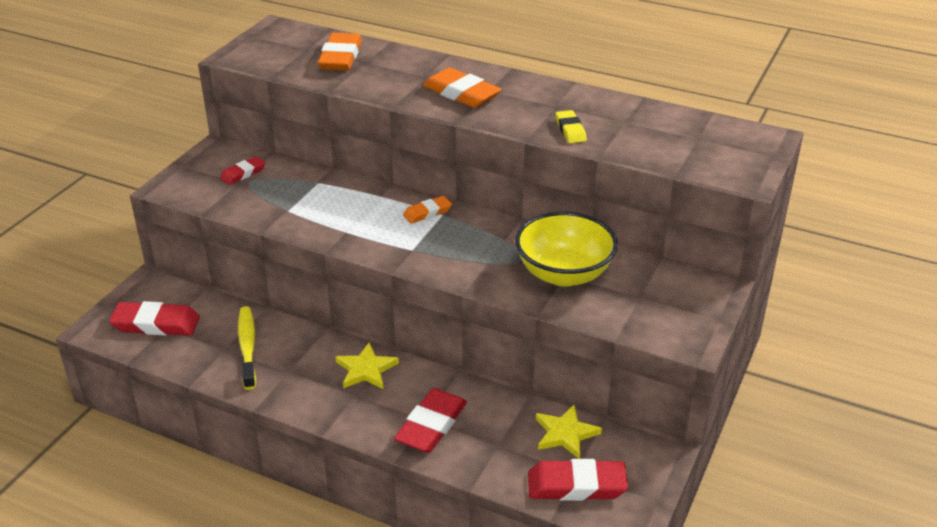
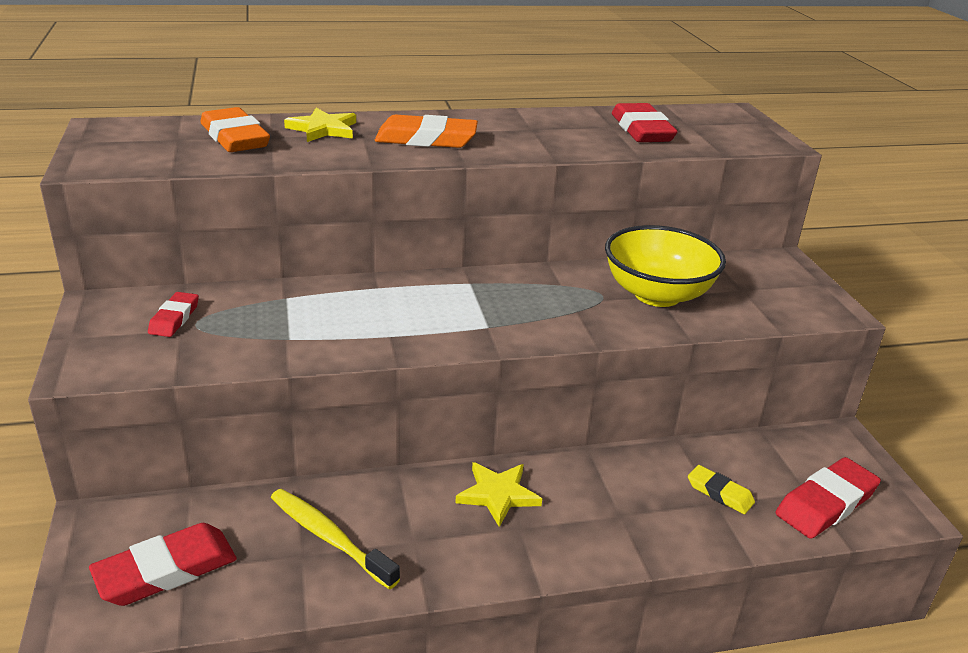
camera: 40 degrees left, 5 degrees down
(427, 212) = (452, 286): orange eraser -> none
(431, 425) = (635, 518): red eraser -> red eraser (642, 130)
(565, 434) = (754, 461): yellow star -> yellow star (323, 129)
(570, 130) = (580, 143): yellow eraser -> yellow eraser (719, 493)

